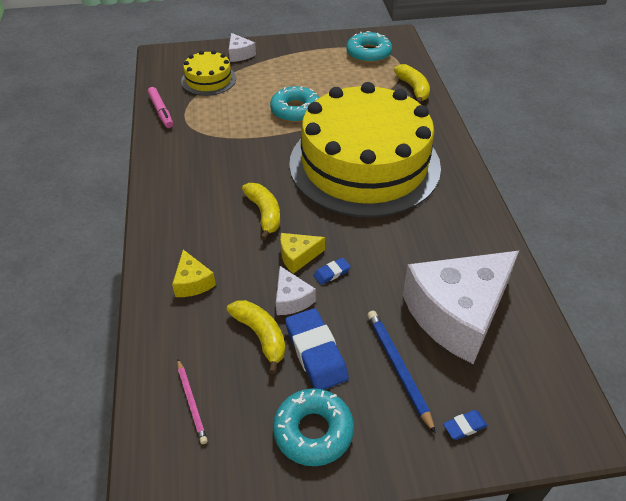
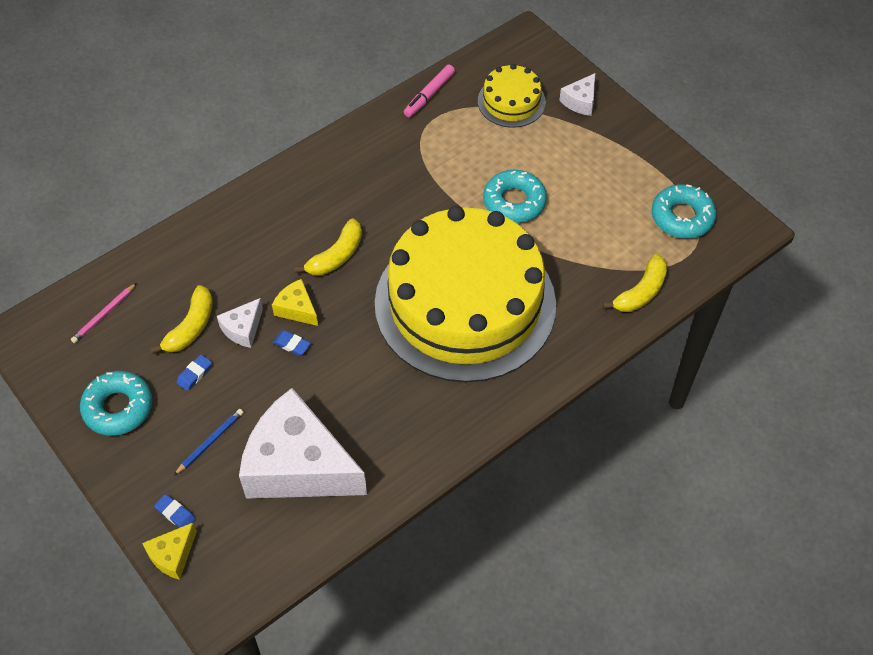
camera: 60 degrees right, 10 degrees up
(192, 282) = (221, 249): yellow cheese -> yellow cheese (172, 555)
(316, 353) = (194, 374): blue eraser -> blue eraser, size x0.48
(398, 368) = (210, 442): blue pencil -> blue pencil, size x0.66

